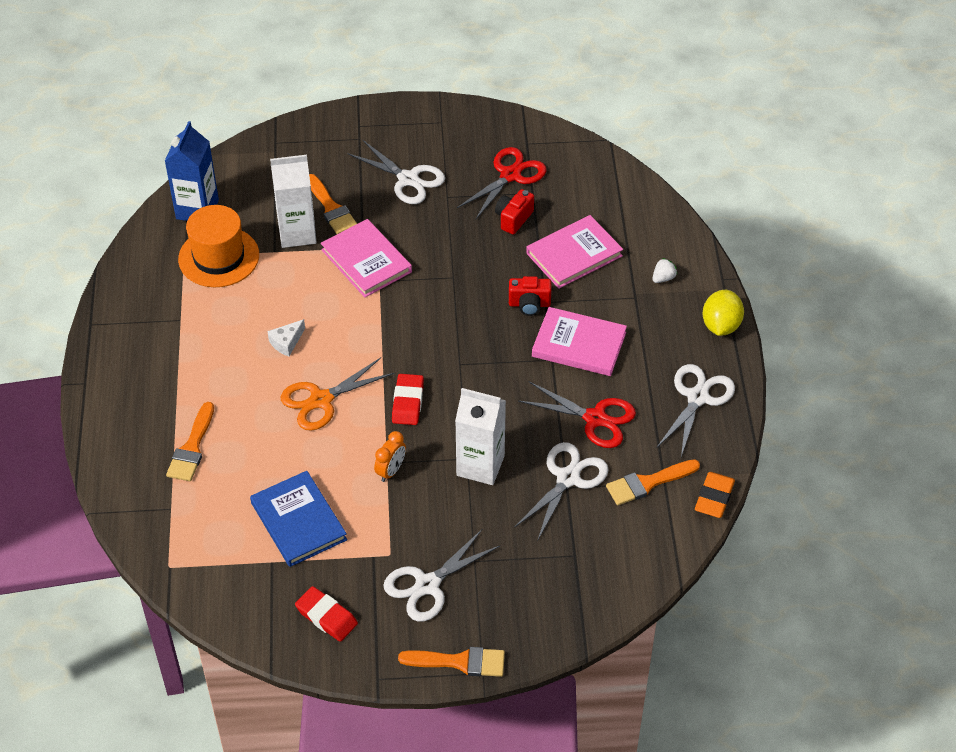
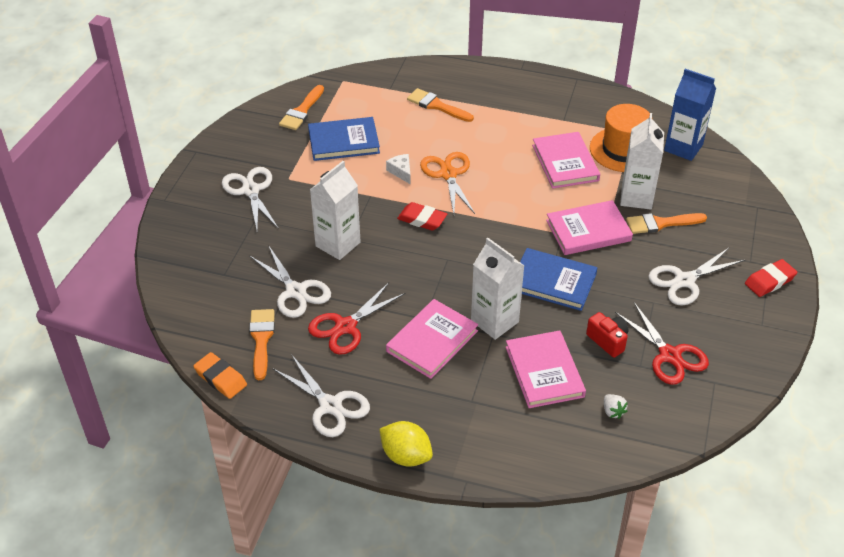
camera: 110 degrees right, 5 degrees down
(261, 301) = (565, 163): none -> pink book
(286, 342) = (515, 168): white cheese -> white cheese (401, 172)
(326, 616) = (258, 139): red eraser -> red eraser (769, 281)
(391, 471) = (361, 195): orange clock -> none
(454, 273) = (553, 282): none -> blue book
(459, 662) = (180, 191): orange brush -> orange brush (302, 111)
(529, 304) = (494, 321): red camera -> white carton
(663, 278) = (486, 431): white strawberry -> white strawberry (613, 411)

